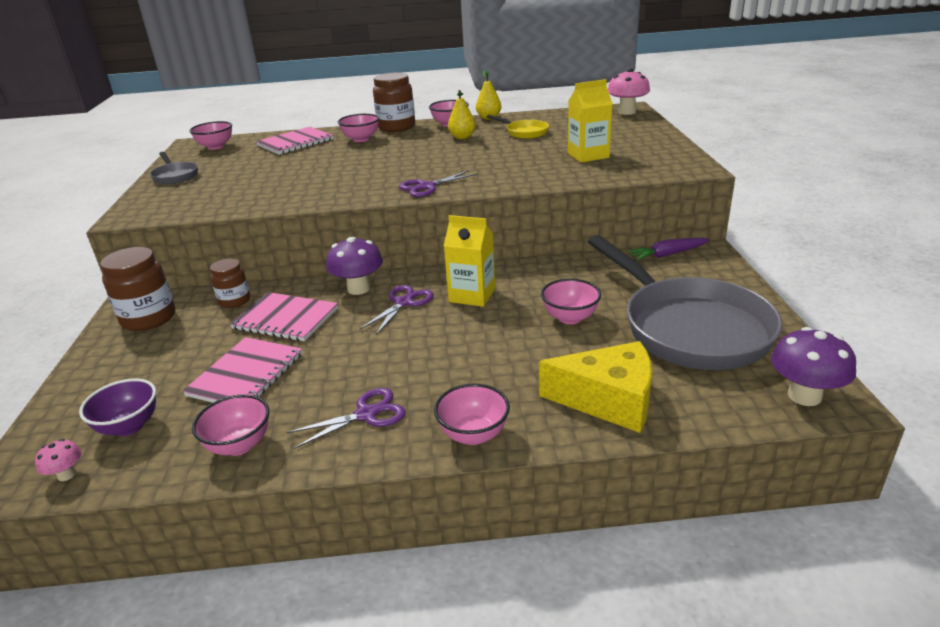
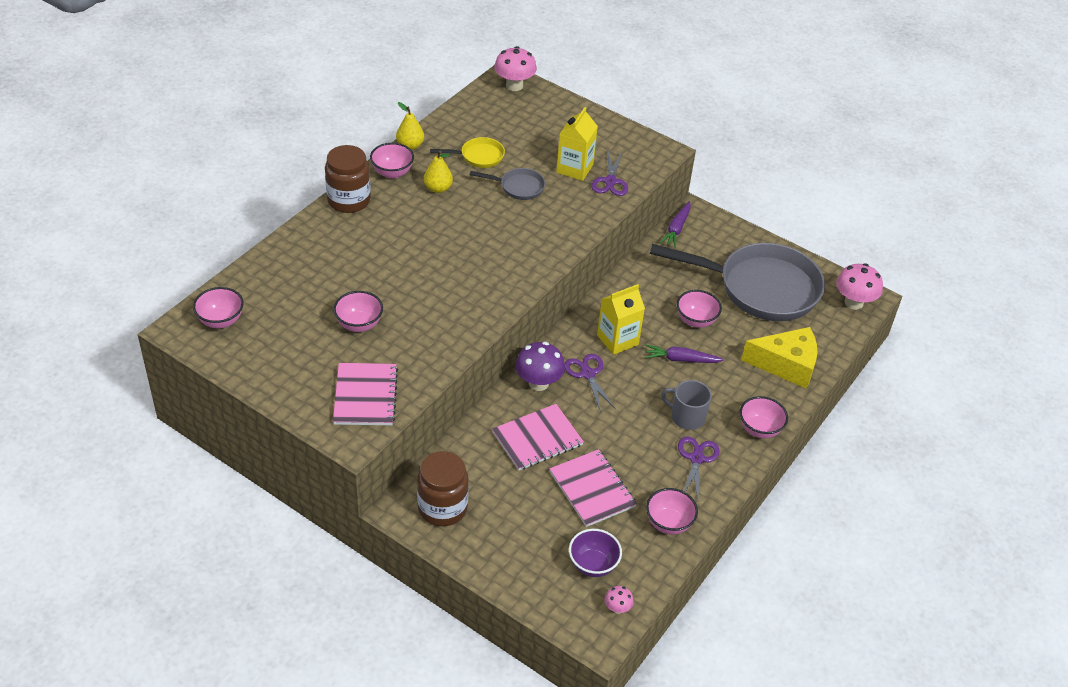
camera: 55 degrees left, 15 degrees up
(175, 176) = (278, 378): grey pan -> grey pan (518, 187)
(234, 301) = (473, 452): brown jar -> none
(295, 142) = (294, 272): pink notebook -> pink notebook (365, 396)
(361, 139) = (350, 235): pink bowl -> pink bowl (359, 324)
(423, 378) = (686, 417): none -> grey mug
(427, 187) = (523, 269): purple scissors -> purple scissors (610, 181)
(501, 335) = (681, 359): none -> purple carrot
(608, 400) = (786, 365): yellow cheese -> yellow cheese turned 45 degrees clockwise
(804, 396) = (853, 302): purple mushroom -> pink mushroom

